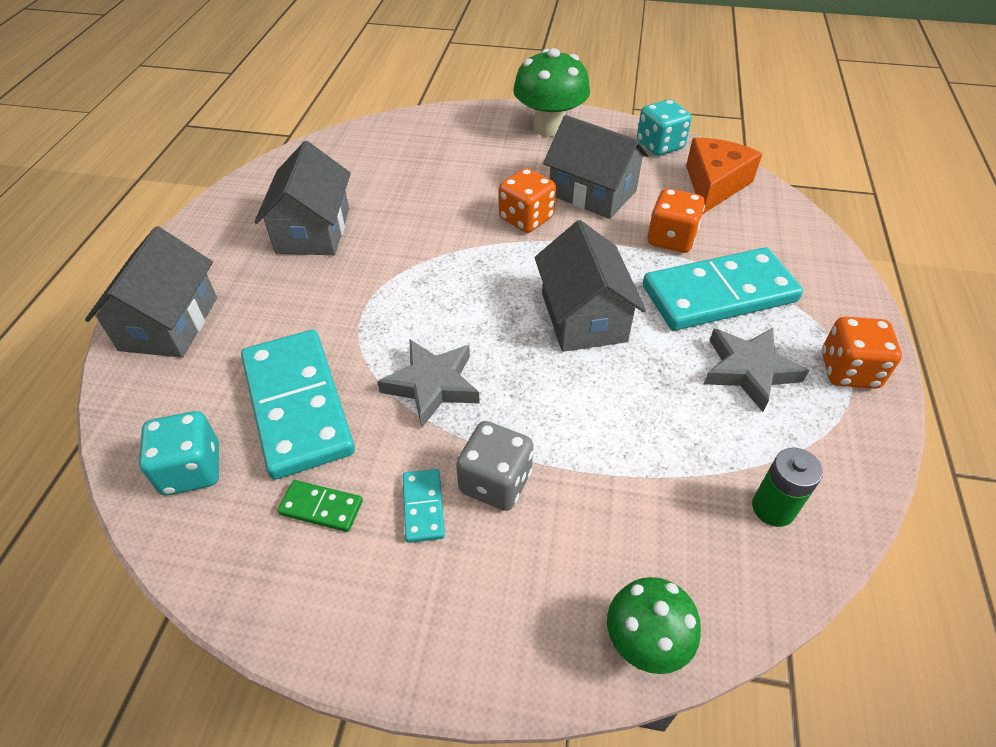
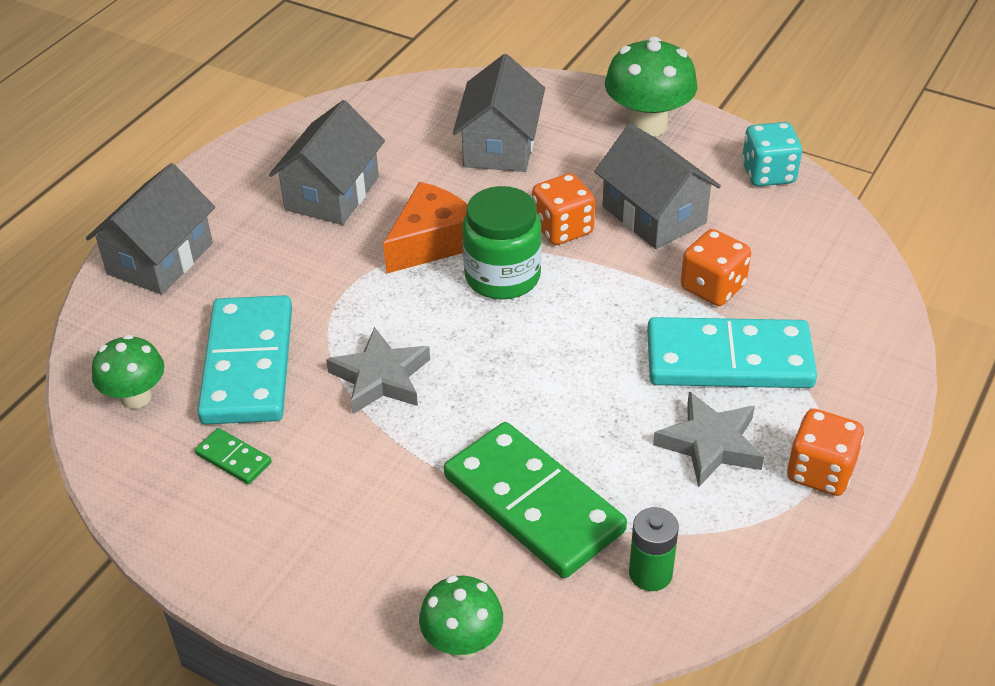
camera: 20 degrees right, 5 degrees down
(192, 470) = (136, 397): turquoise dice -> green mushroom
(423, 507) = (322, 482): turquoise domino -> none
(495, 482) = (397, 479): grey dice -> none
(497, 268) = (502, 276): none -> green jar
(583, 317) = (567, 348): grey house -> grey house (500, 146)
(632, 470) = (533, 504): none -> green domino
(714, 185) = (804, 235): orange cheese -> orange cheese (432, 242)

